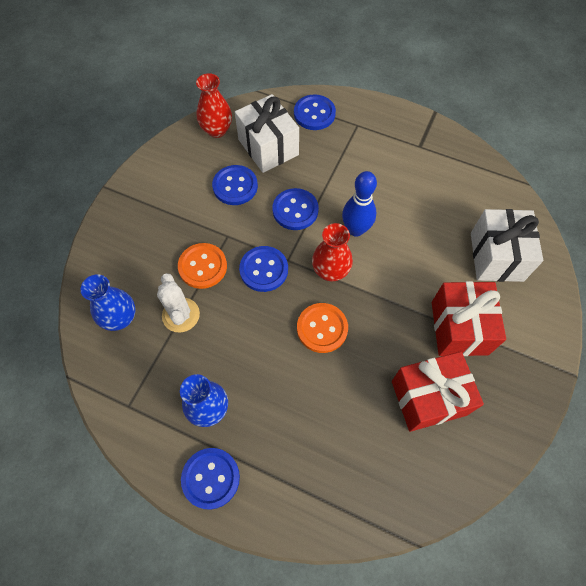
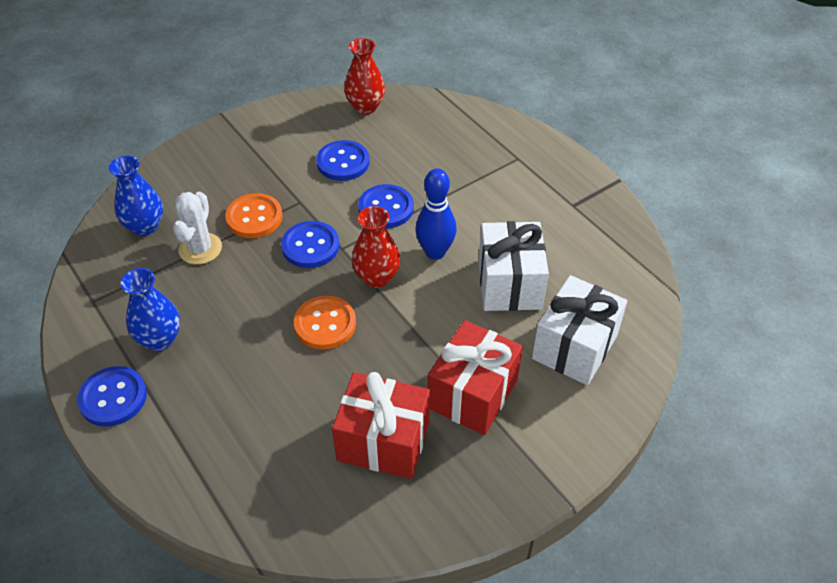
camera: 30 degrees right, 15 degrees down
(268, 147) = (405, 142): white gift -> white gift (509, 284)
(314, 114) = (479, 130): blue button -> none

